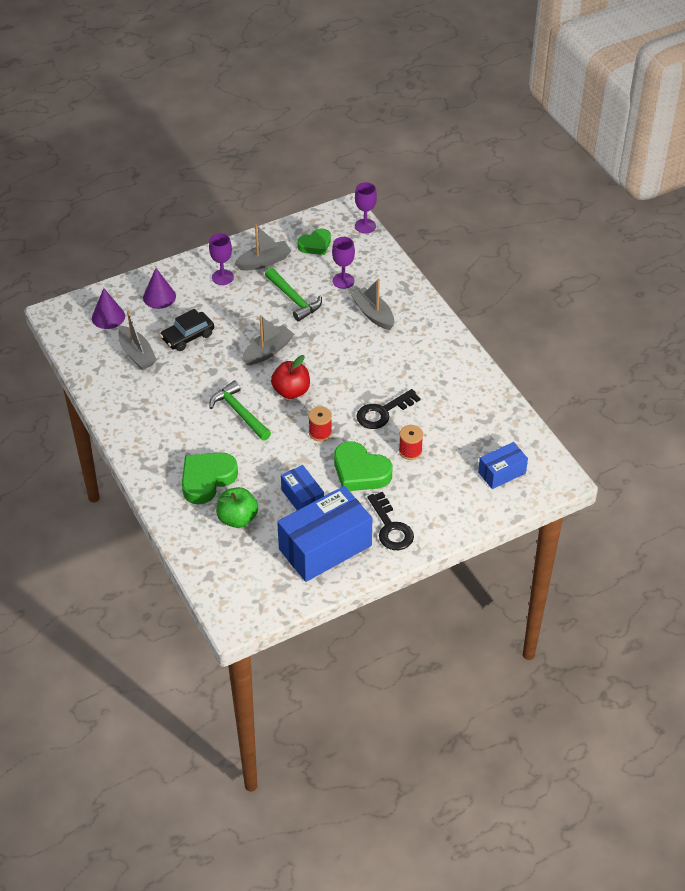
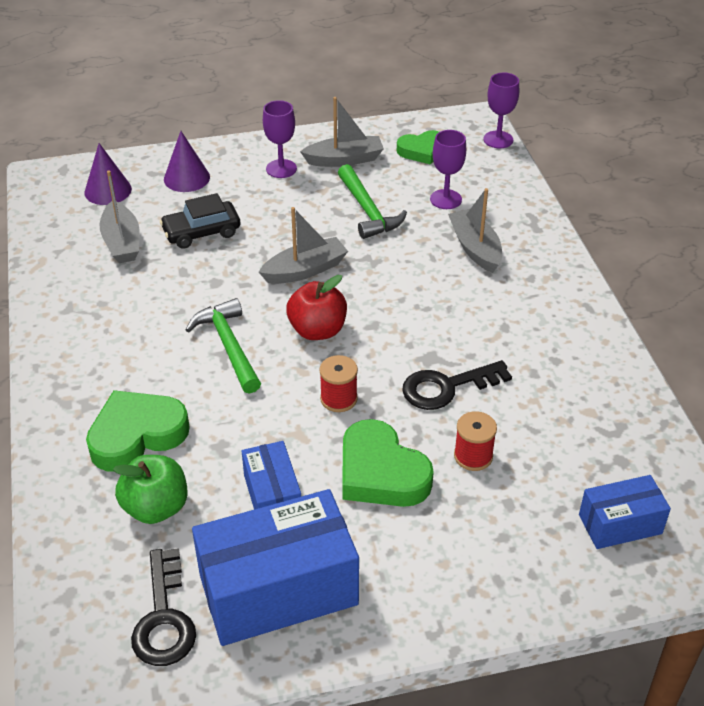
camera: 15 degrees right, 5 degrees down
(390, 527) = (402, 579): black key -> black key (164, 617)

